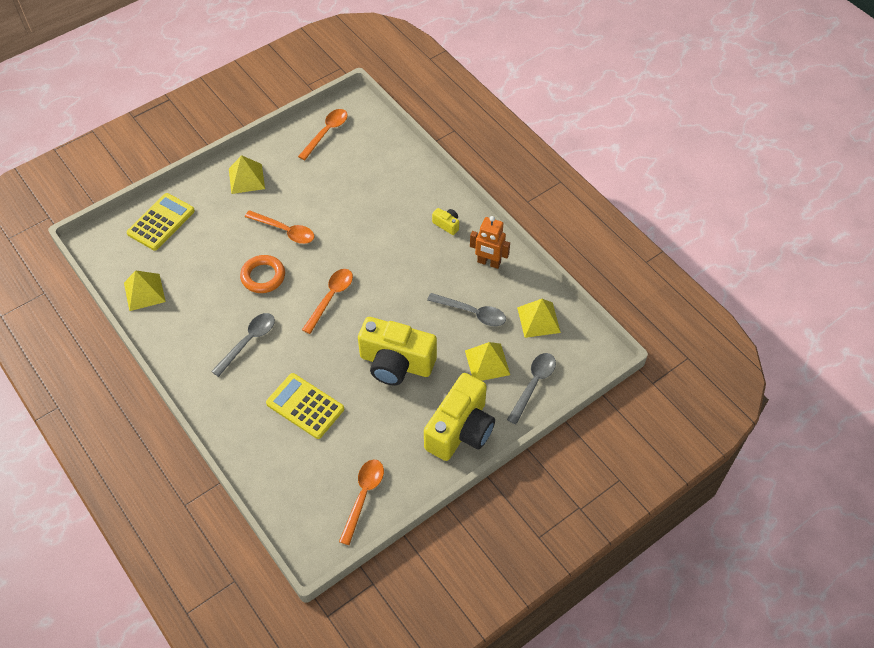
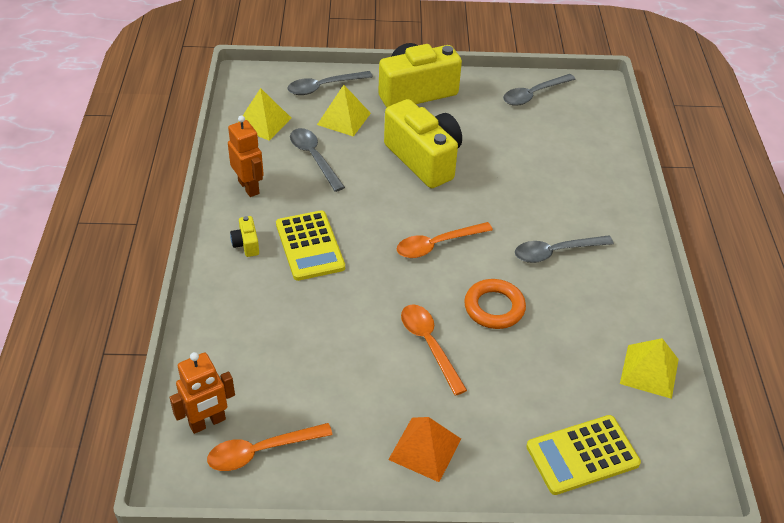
camera: 145 degrees left, 10 degrees down
(246, 178) = (425, 449): yellow pyramid -> orange pyramid
(305, 406) = (537, 172): yellow calculator -> yellow calculator (310, 246)
(363, 496) = (533, 94): orange spoon -> grey spoon
(365, 129) = (207, 422): none -> orange robot

